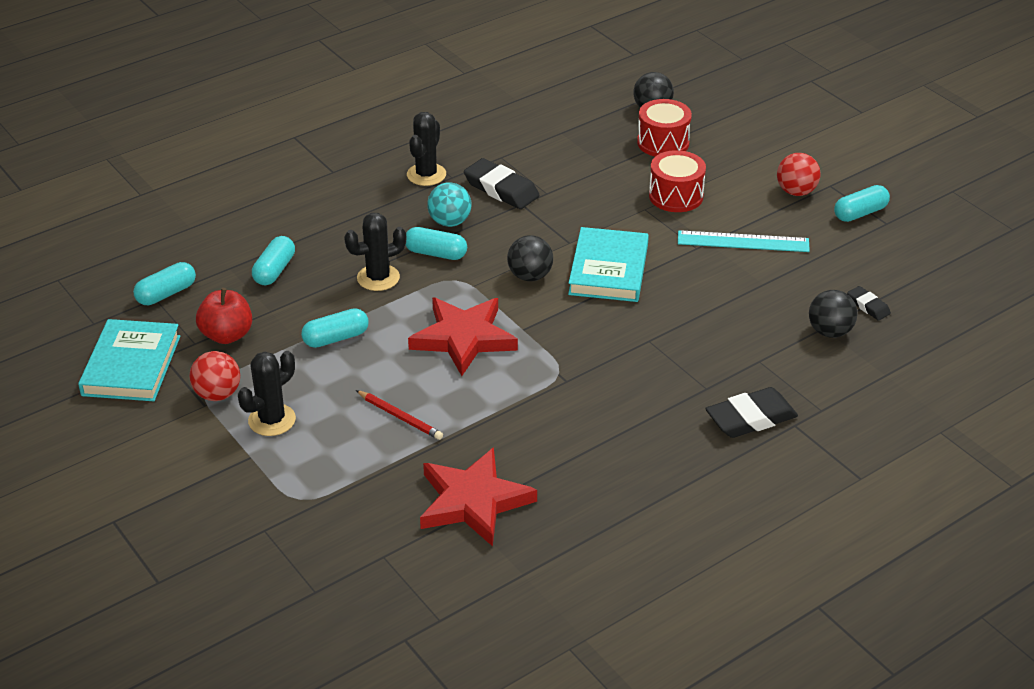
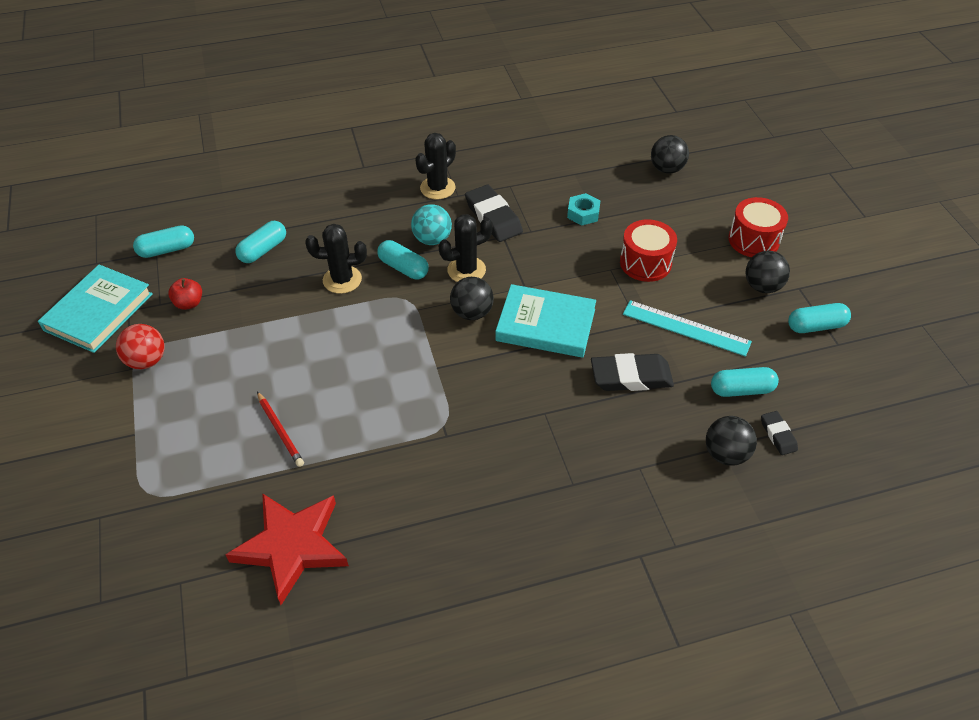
camera: 20 degrees right, 10 degrees up
(227, 335) = (189, 303): red apple -> red apple, size x0.65
(272, 420) = (173, 401): black cactus -> black cactus (466, 270)
(336, 338) = (273, 331): turquoise capsule -> turquoise capsule (741, 390)
(464, 338) = (380, 362): red star -> none
(590, 166) = (583, 213): none -> turquoise nut
(608, 270) = (545, 325): turquoise book -> turquoise book turned 75 degrees clockwise
(663, 143) = (660, 205): red drum -> red drum (753, 240)
(751, 418) = (599, 533): black eraser -> black eraser (631, 377)
(796, 192) = (762, 286): red ball -> black ball

